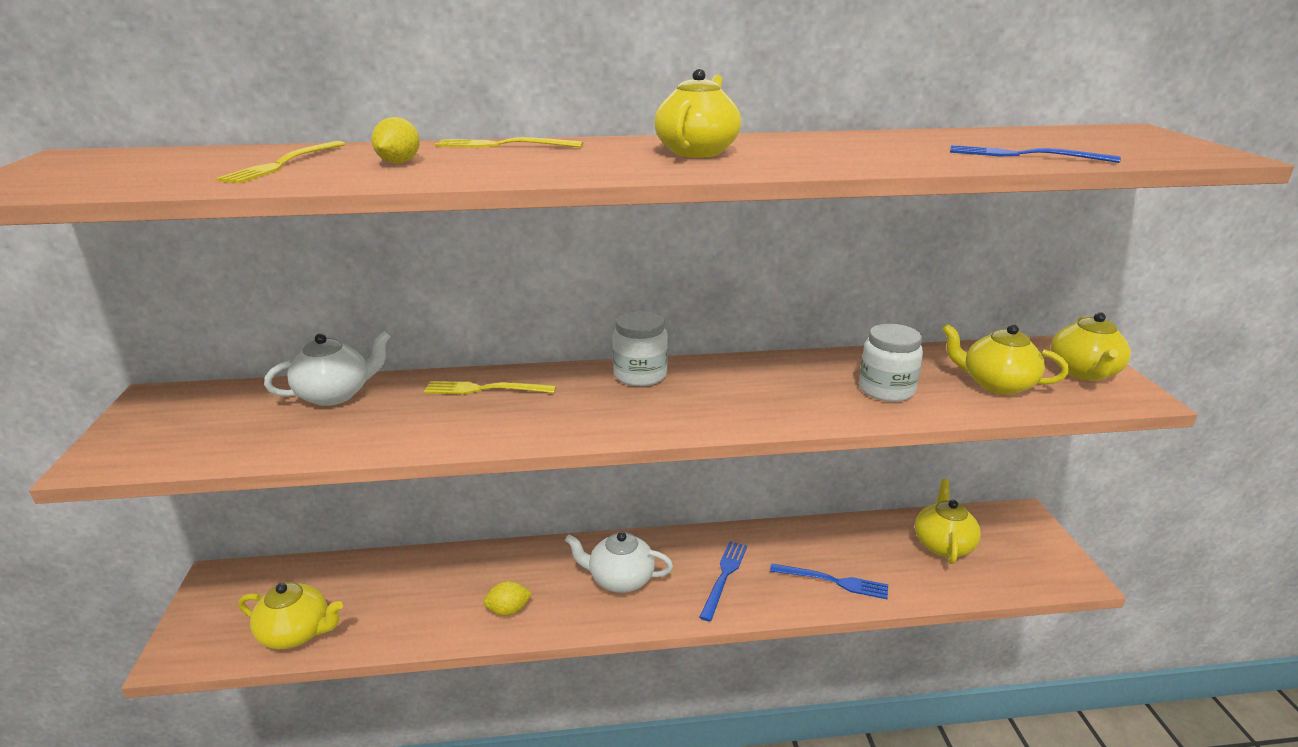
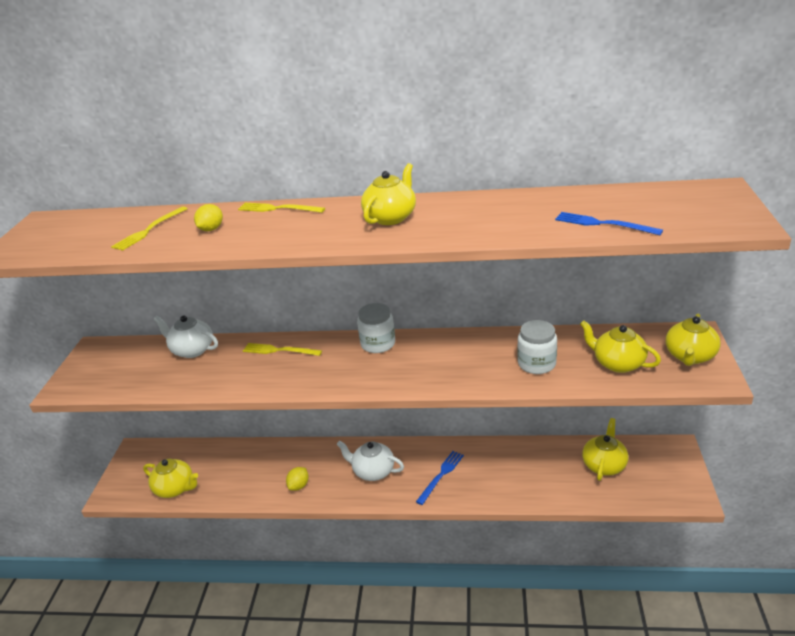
camera: 15 degrees right, 5 degrees up
(335, 394) = (192, 350): white teapot -> white teapot turned 135 degrees counterclockwise
(508, 610) = (299, 486): yellow lemon -> yellow lemon turned 60 degrees counterclockwise
(833, 581) = (514, 485): blue fork -> none

